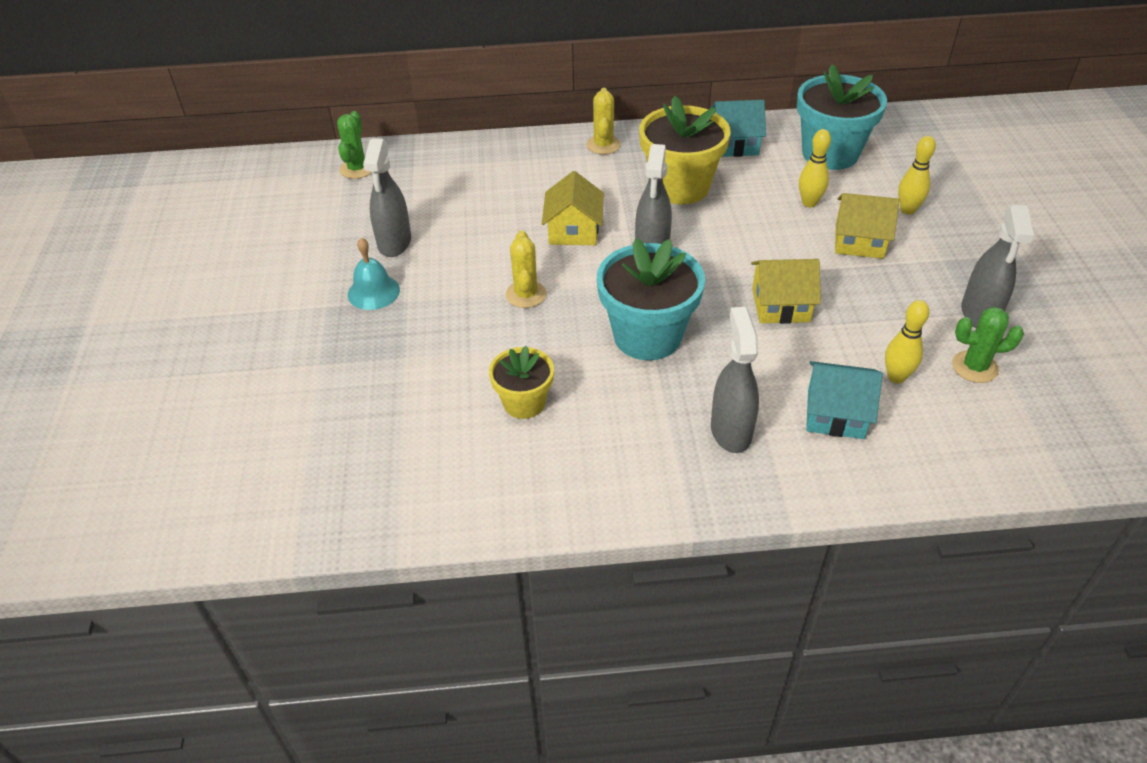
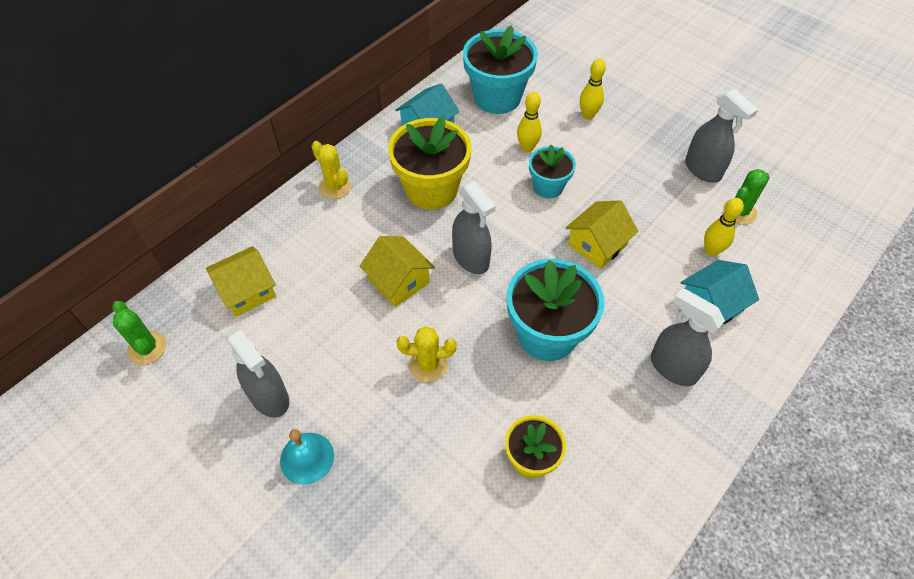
camera: 45 degrees left, 10 degrees up
(526, 294) = (428, 365): yellow cactus -> yellow cactus turned 45 degrees counterclockwise
(790, 240) = (548, 187): none -> turquoise flower pot
(859, 241) = (587, 159): yellow house -> yellow house (247, 291)

